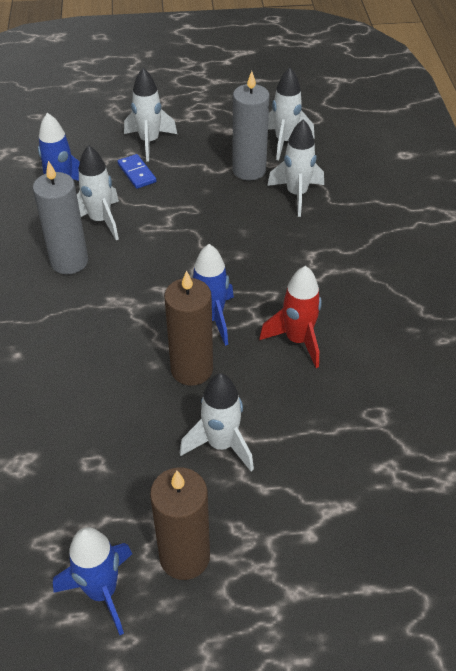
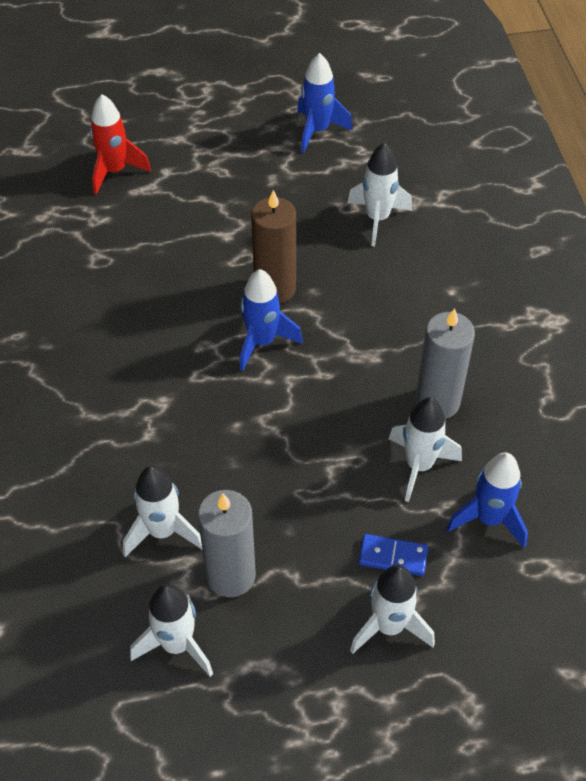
camera: 175 degrees right, 5 degrees up
(136, 173) = (393, 556): blue domino -> blue domino turned 45 degrees counterclockwise
(184, 556) = (261, 152): brown candle -> none
(221, 444) = (240, 227): white rocket -> white rocket (377, 219)
(297, 340) = (169, 325): red rocket -> red rocket (115, 171)

